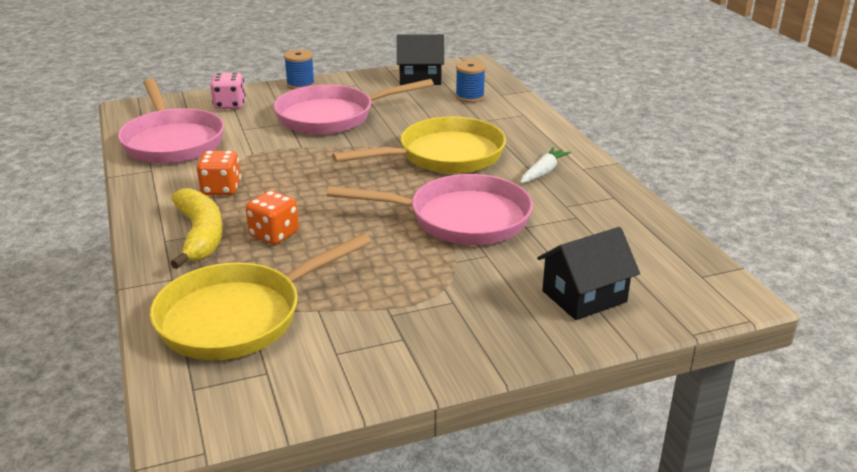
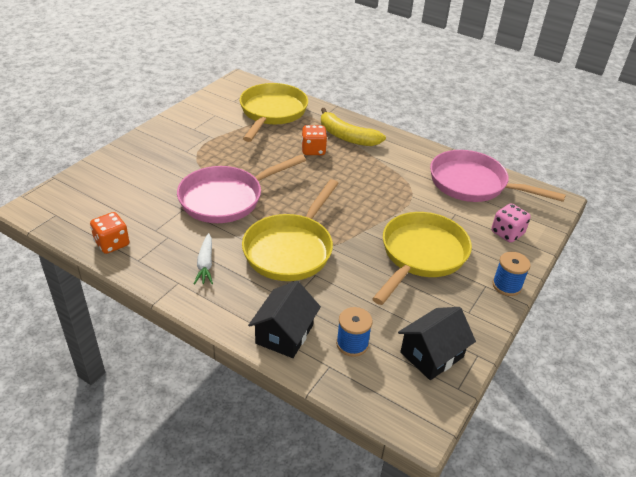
camera: 140 degrees right, 10 degrees up
(221, 189) = (383, 164): orange dice -> orange dice (112, 243)
(332, 117) = (421, 255): pink pan -> yellow pan
(584, 296) = (120, 177): black house -> black house (284, 334)

